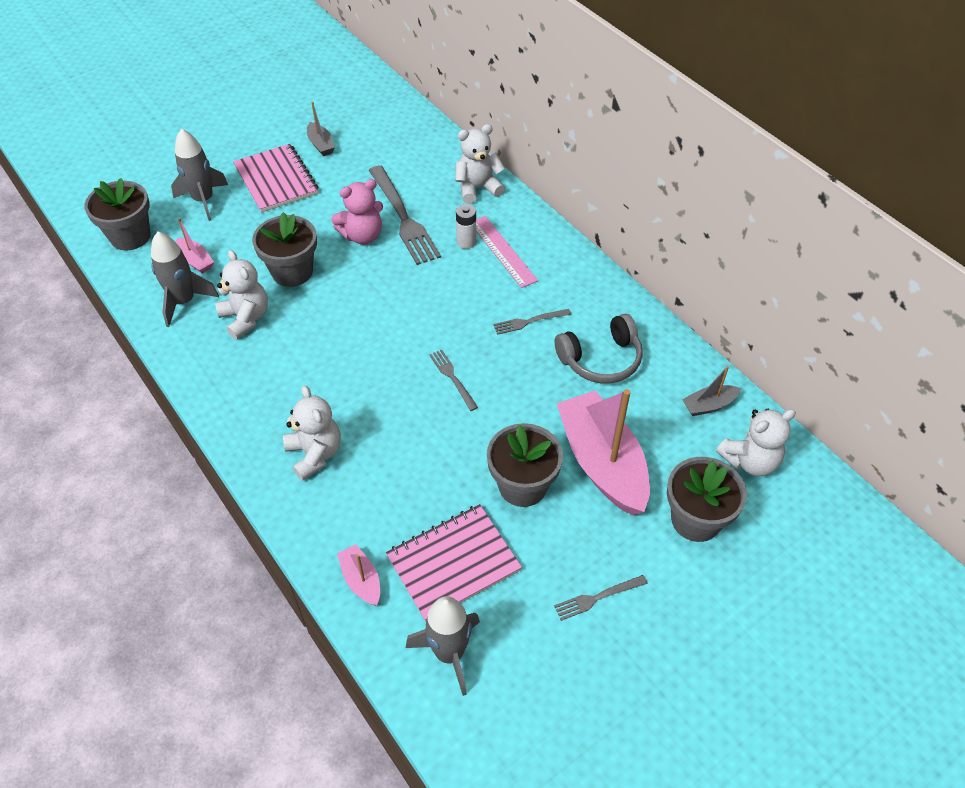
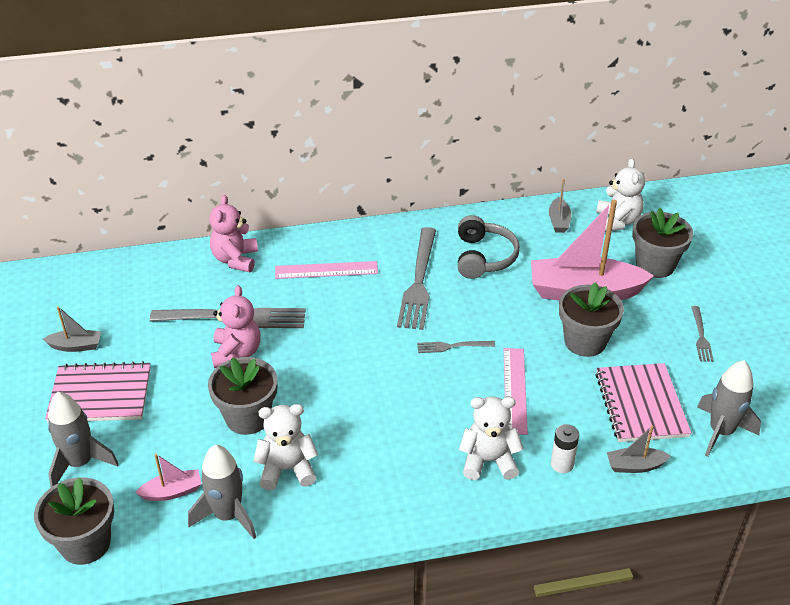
camera: 65 degrees left, 10 degrees down
(361, 580) = (635, 466): pink boat -> grey boat
(418, 446) = (515, 390): none -> pink ruler
(466, 242) = (298, 288): white battery -> white battery (562, 464)
(477, 188) = (235, 259): white teddy bear -> pink teddy bear
(529, 321) = (419, 282): grey fork -> grey fork, size x2.04

